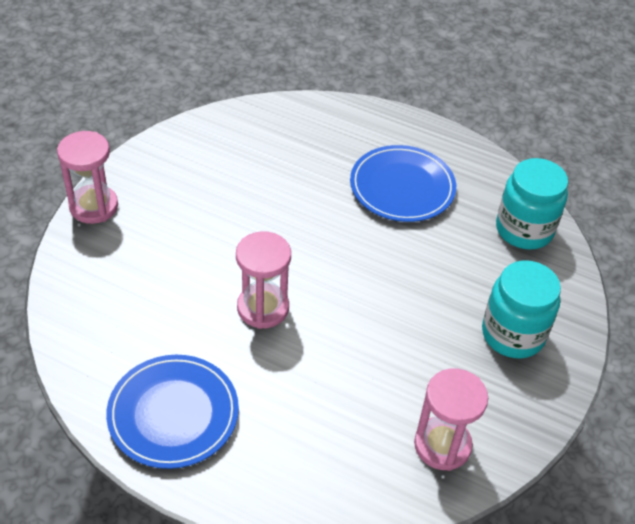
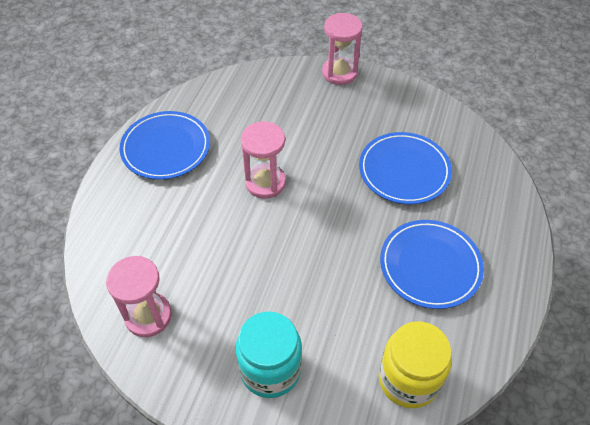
camera: 85 degrees right, 5 degrees up
(274, 180) = (404, 171): none -> blue plate
(524, 230) = (408, 379): turquoise jar -> yellow jar

